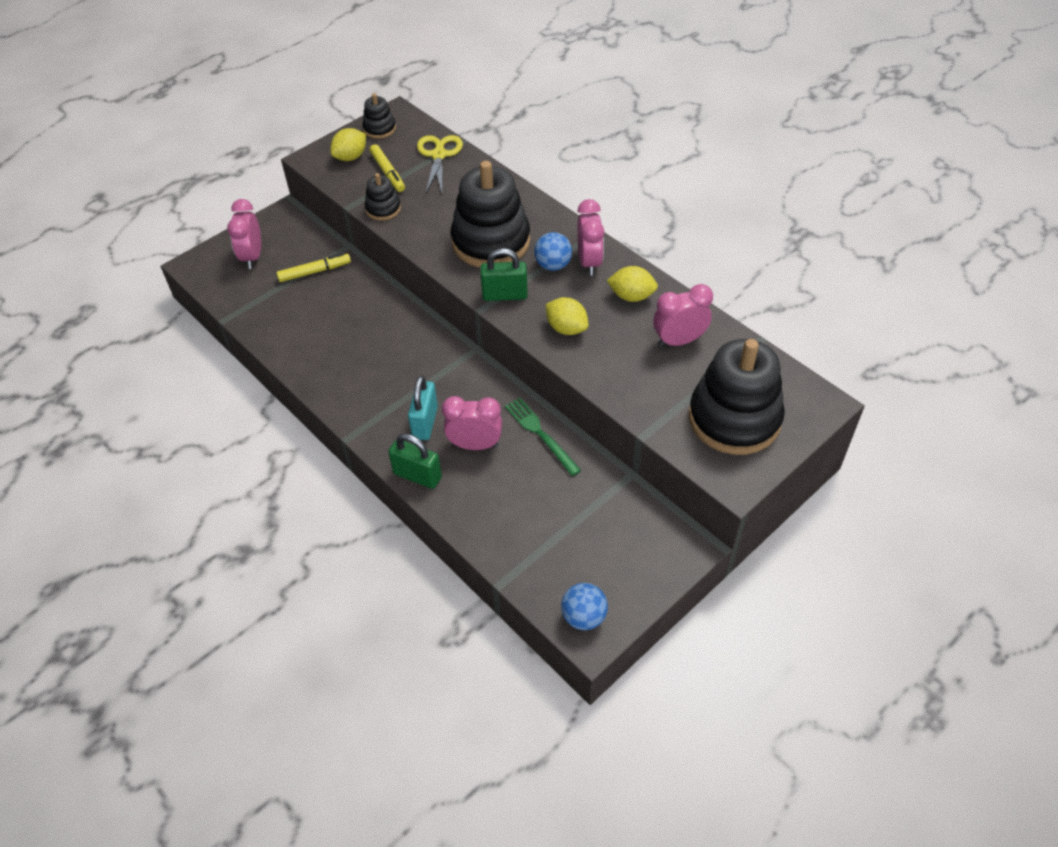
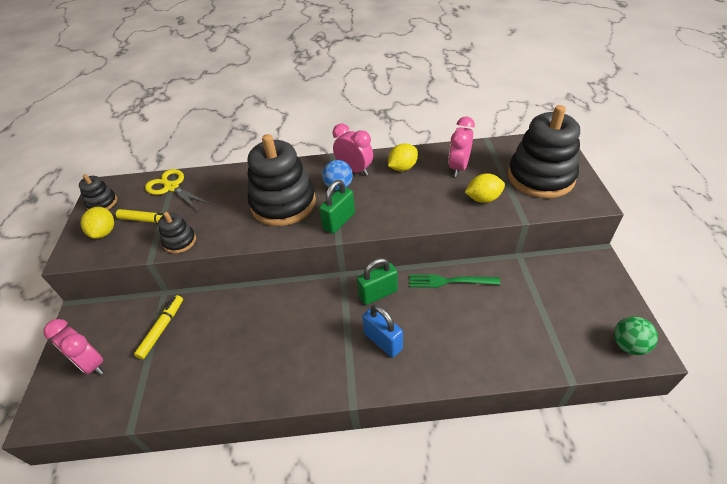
camera: 50 degrees left, 5 degrees down
(417, 475) = (430, 375): green padlock -> green padlock (378, 294)
(425, 422) = (383, 341): turquoise padlock -> blue padlock
(475, 445) = (430, 322): pink clock -> none
(566, 328) = (400, 208): yellow lemon -> yellow lemon (483, 199)
(583, 617) = (628, 345): blue ball -> green ball

